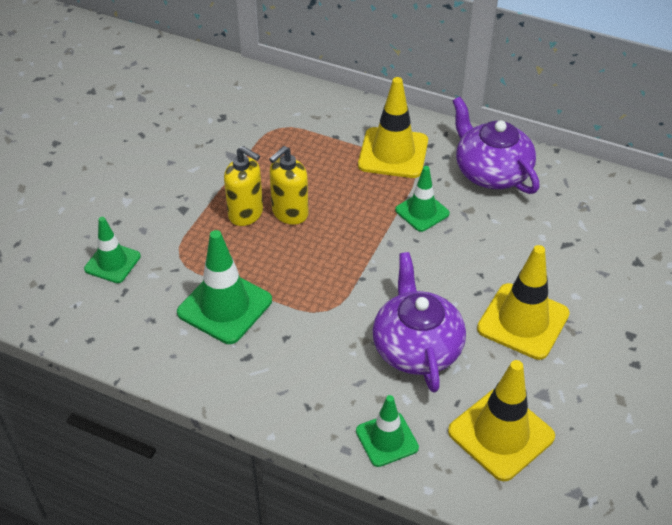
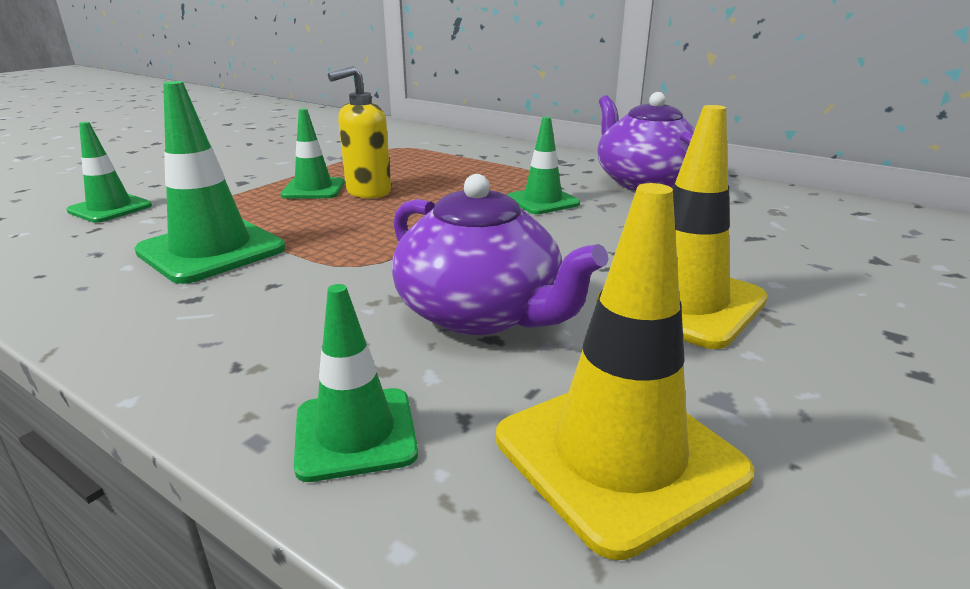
camera: 10 degrees right, 20 degrees down
(246, 214) = (313, 189): yellow soap dispenser -> green traffic cone
(393, 153) = (522, 166): yellow traffic cone -> none
(416, 347) = (481, 313): purple teapot -> purple teapot turned 135 degrees clockwise

